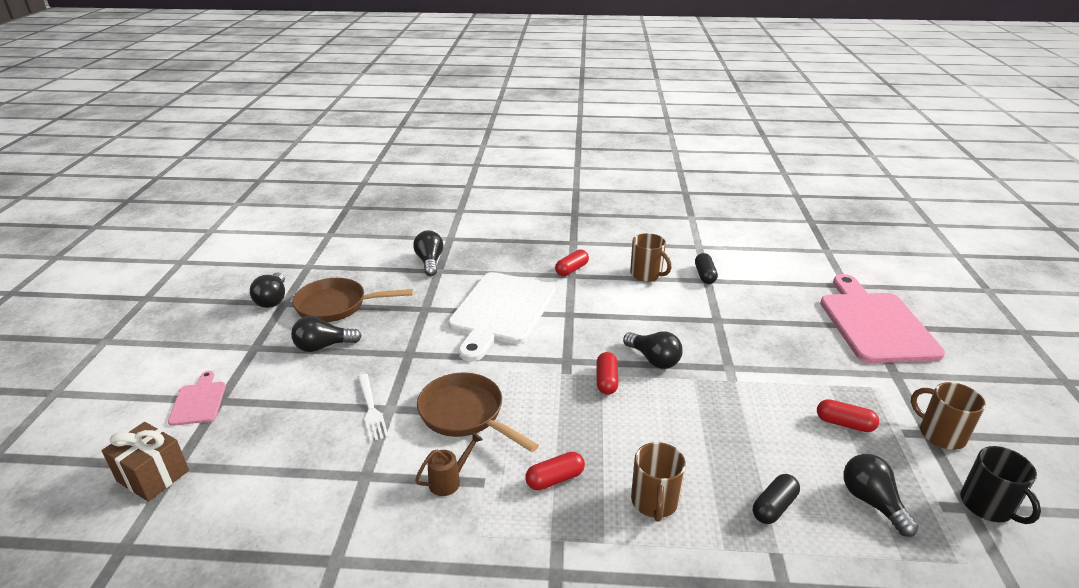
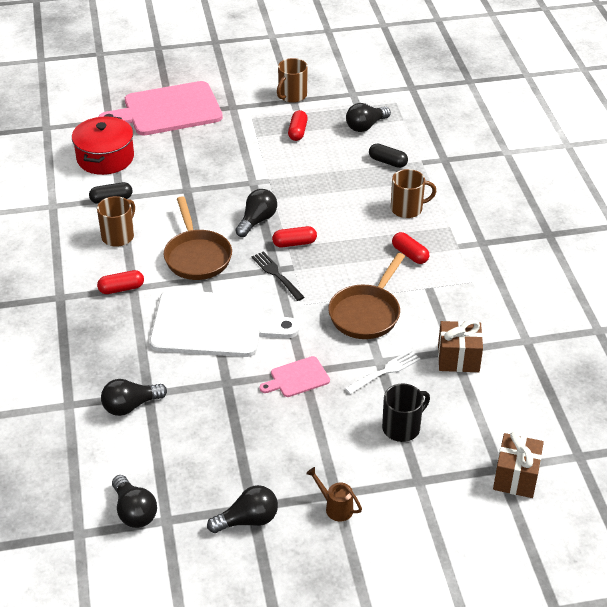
camera: 105 degrees left, 10 degrees up
(199, 401) = (426, 495): pink cutting board -> pink cutting board (297, 378)
(323, 346) = (315, 438): black light bulb -> black light bulb (134, 511)
(336, 306) = (243, 456): brown pan -> brown pan (197, 256)
(349, 476) = (458, 358): none -> brown gift
(449, 480) = (436, 305): brown watering can -> brown watering can (335, 507)
(557, 359) = (277, 275): none -> black fork
(571, 269) = (121, 289): red capsule -> red capsule turned 45 degrees counterclockwise
(775, 277) = (105, 158): none -> red pot
(987, 506) = (348, 87): black mug -> black mug (402, 427)

